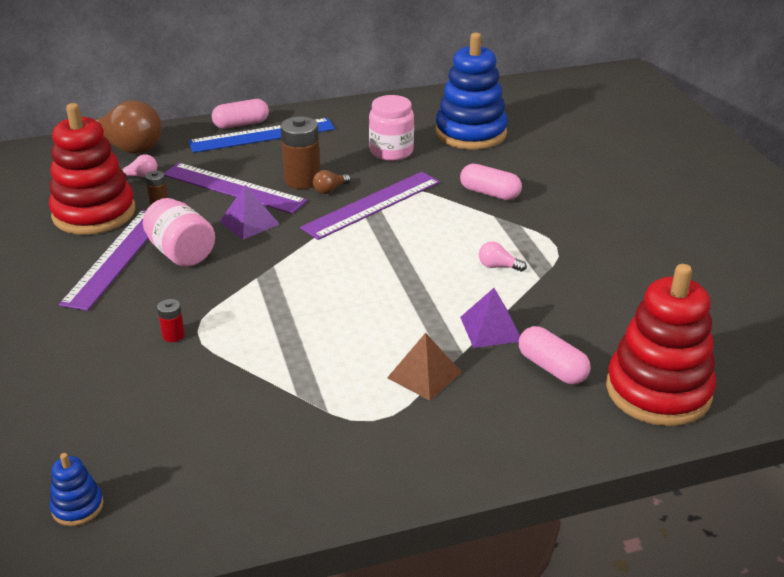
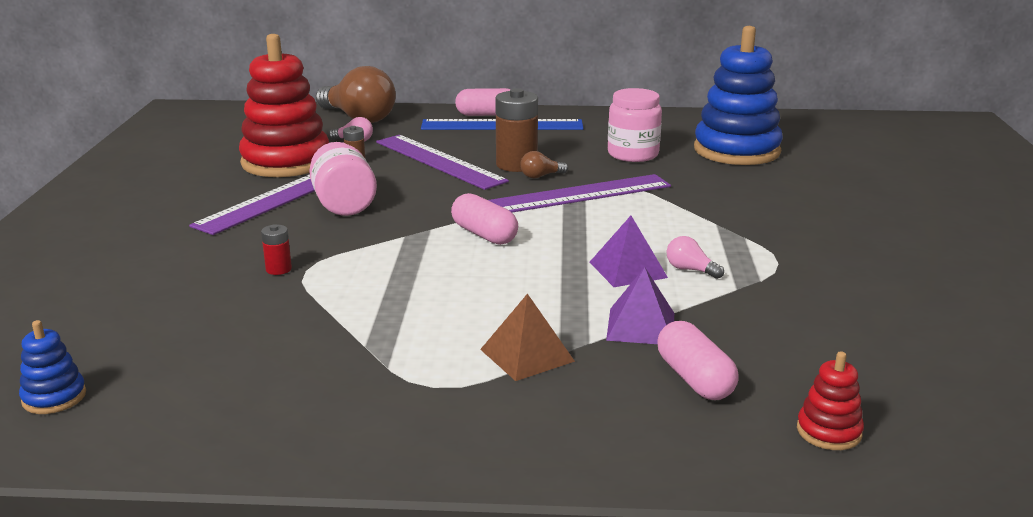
camera: 20 degrees right, 10 degrees down
(249, 222) = (433, 190): purple pyramid -> purple pyramid (628, 269)
(489, 193) = (724, 204): pink capsule -> pink capsule (484, 234)
(658, 391) = (828, 432): red stacking toy -> red stacking toy, size x0.43

